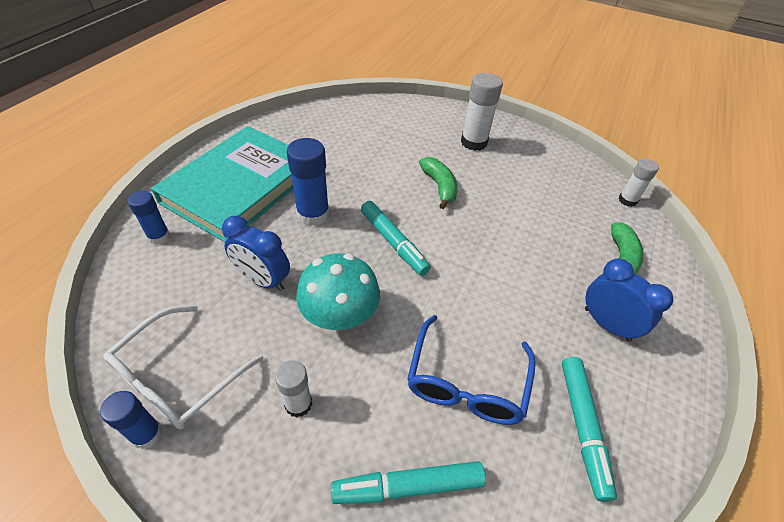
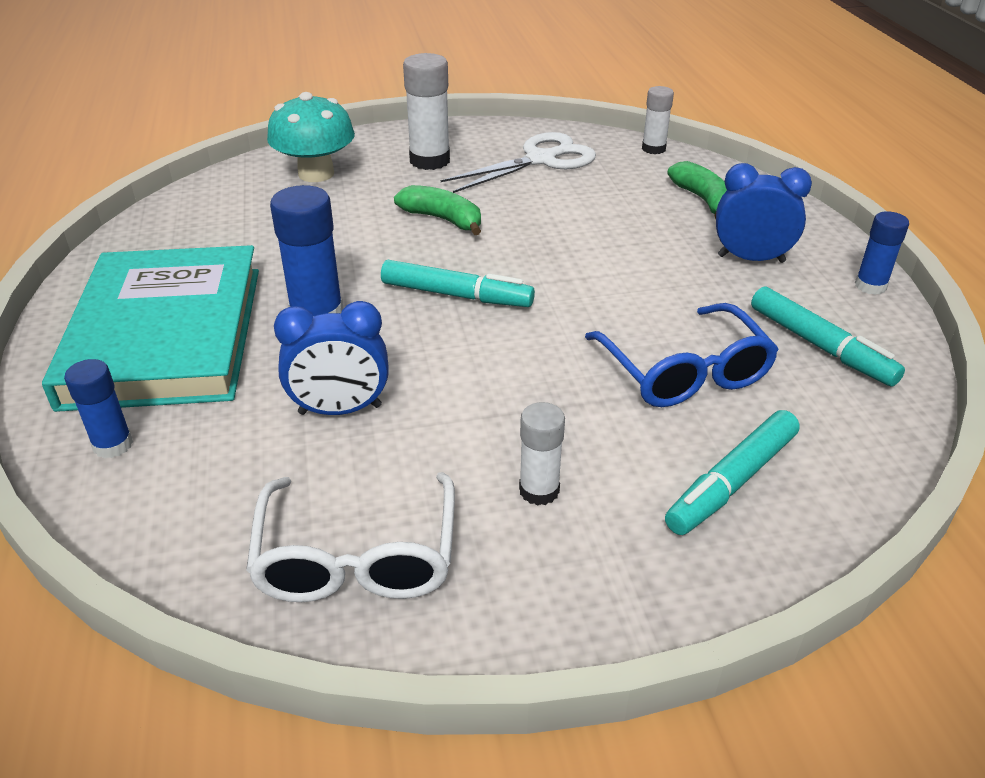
camera: 35 degrees left, 10 degrees down
(146, 434) = (393, 629): blue glue stick -> blue glue stick (870, 286)
(340, 316) = (482, 391): turquoise mushroom -> turquoise mushroom (316, 174)
(541, 173) = (541, 160): none -> white scissors

